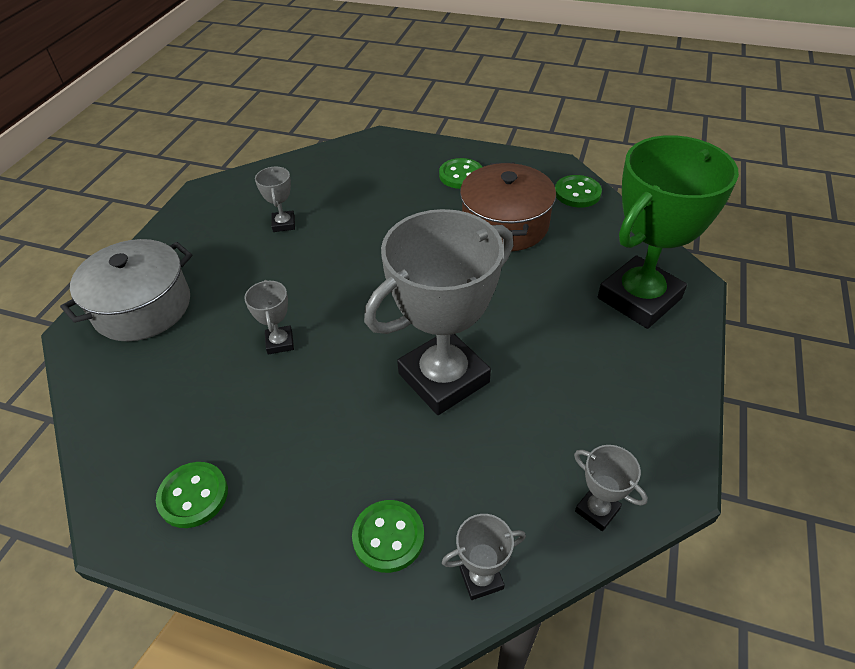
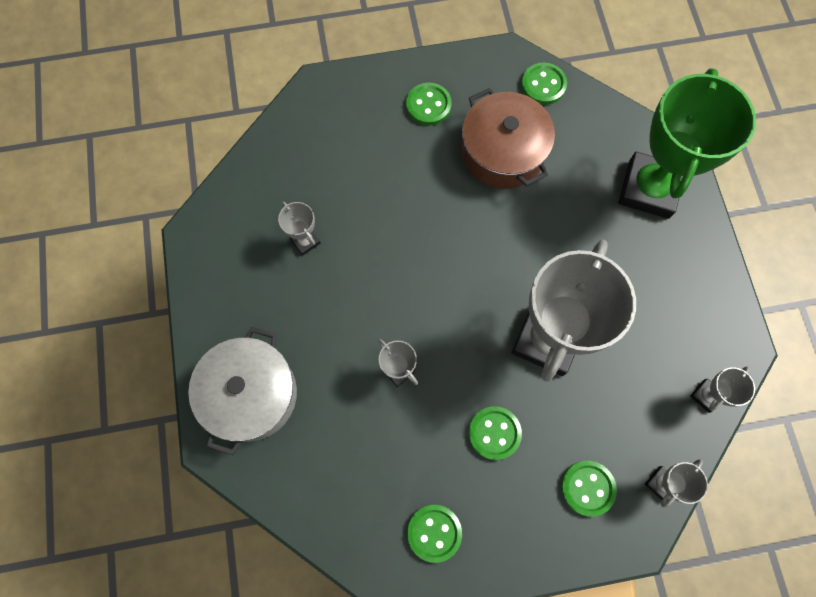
camera: 30 degrees left, 25 degrees up
(328, 434) = (494, 433): none -> green button
(597, 510) = (706, 396): grey trophy -> grey trophy turned 60 degrees counterclockwise

